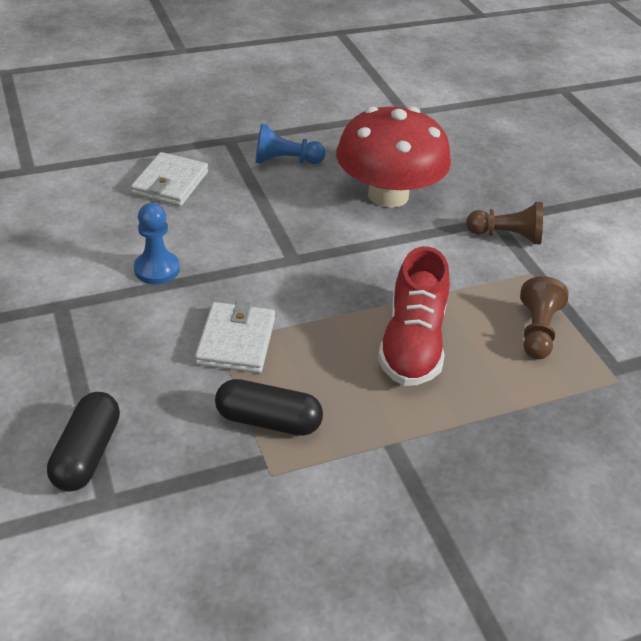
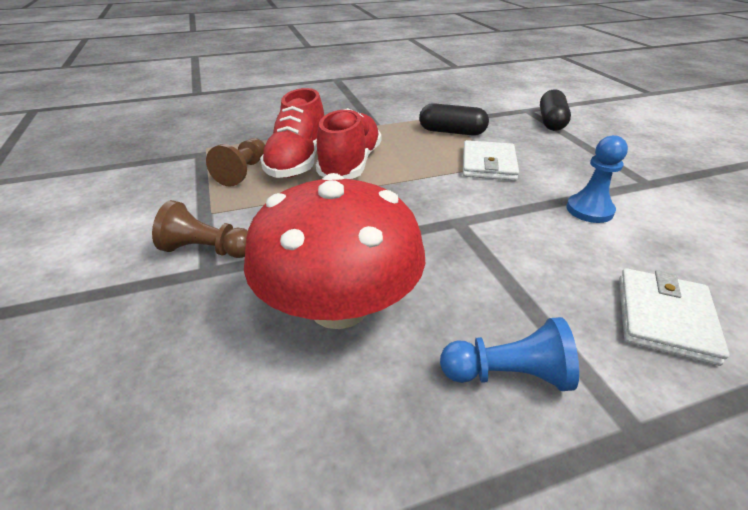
camera: 175 degrees left, 5 degrees down
(480, 350) = (298, 161): none -> red shoe

